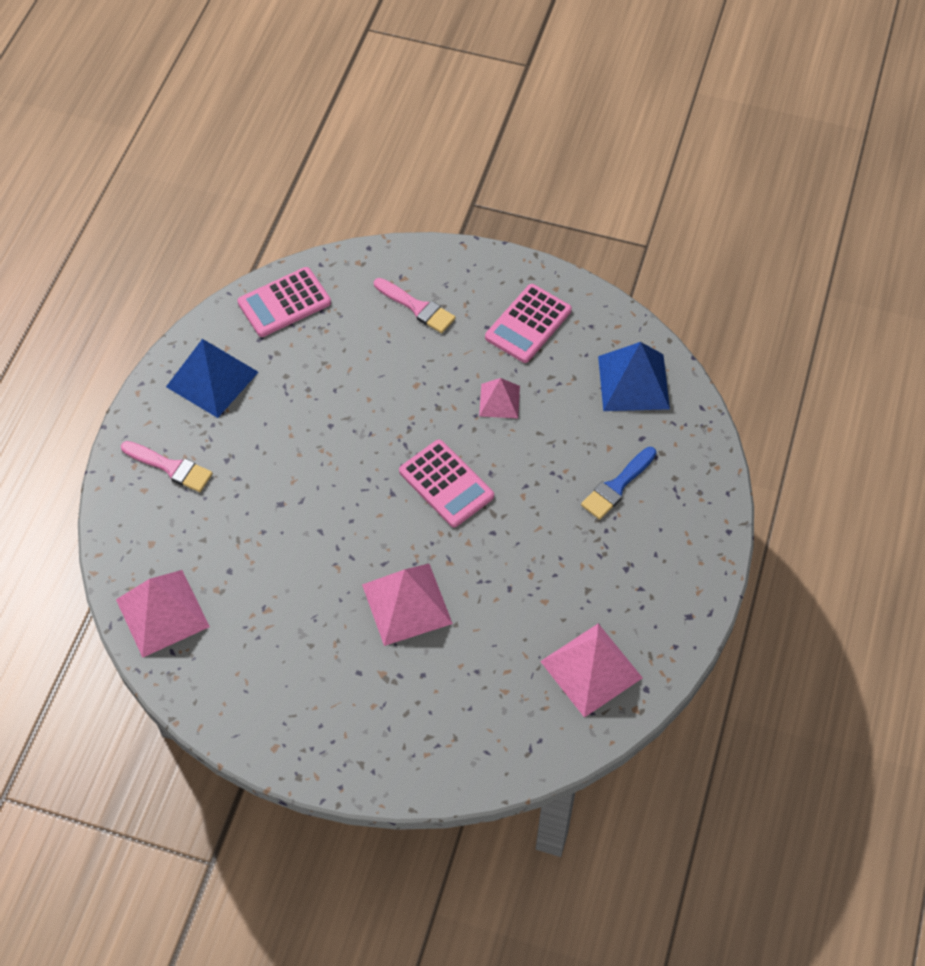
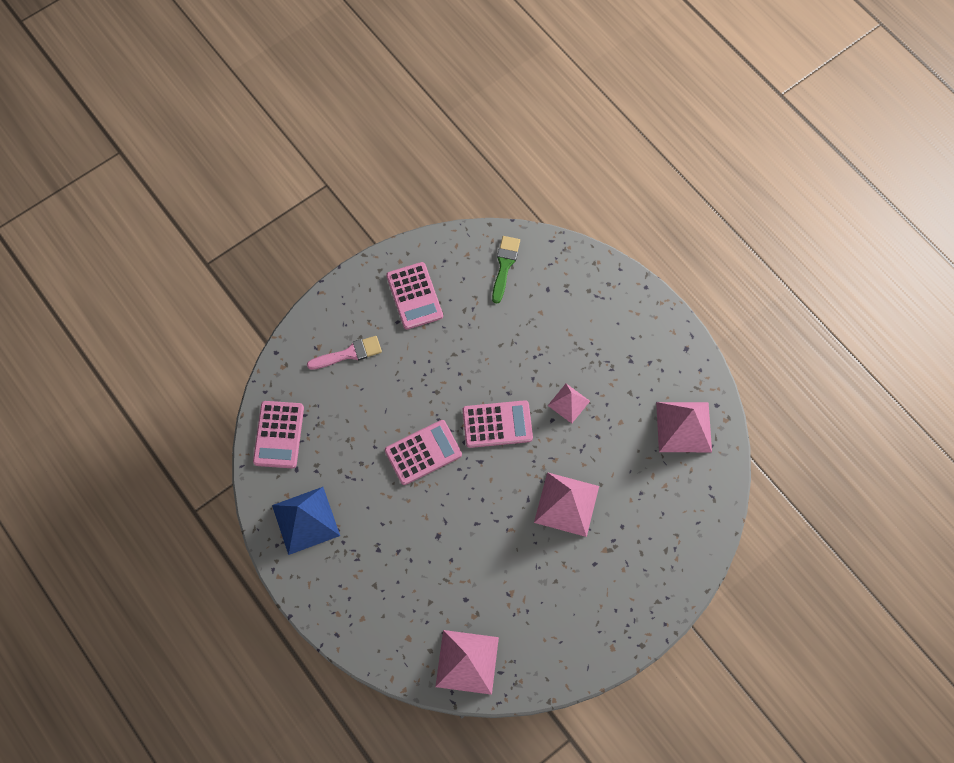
camera: 55 degrees left, 10 degrees up
(171, 467) = (357, 590): pink brush -> none
(361, 436) = (423, 452): none -> pink calculator
(499, 400) = (459, 352): pink pyramid -> pink pyramid (568, 403)
(617, 486) = (571, 326): blue brush -> none
(633, 382) = (504, 265): blue pyramid -> green brush

